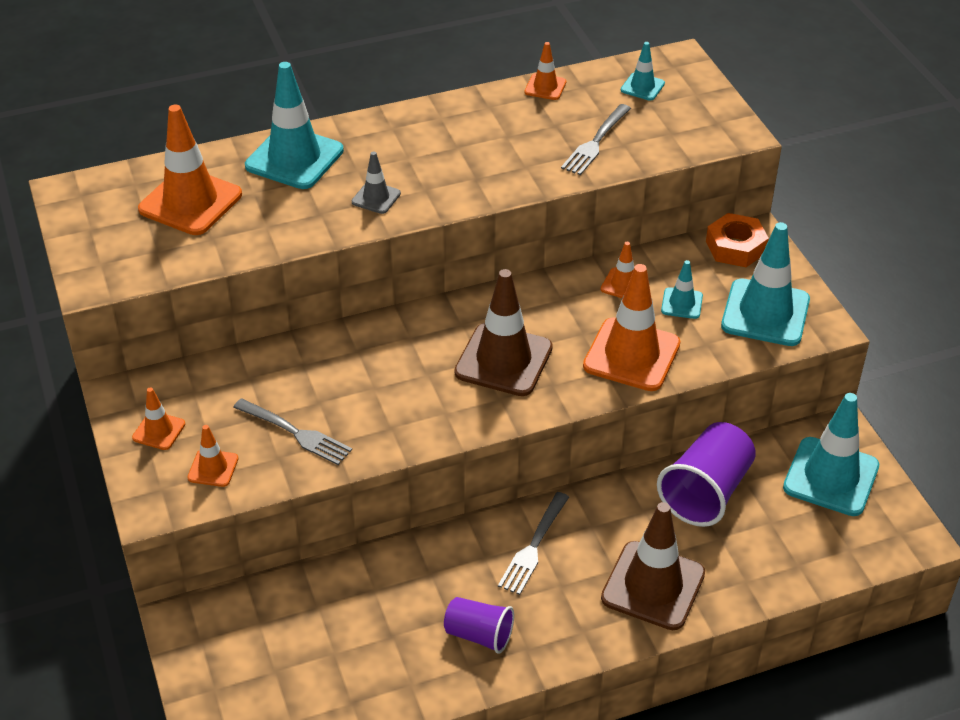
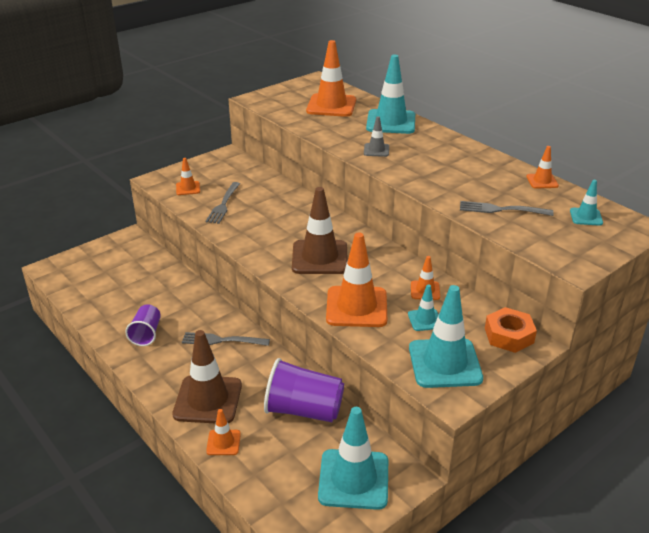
camera: 70 degrees right, 10 degrees down
(159, 431) = (207, 169): orange traffic cone -> orange traffic cone (223, 442)

